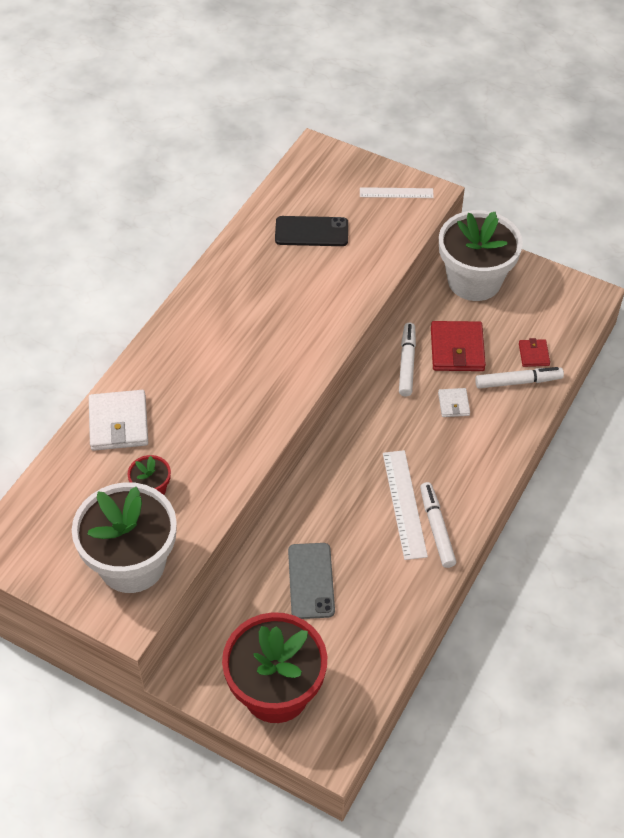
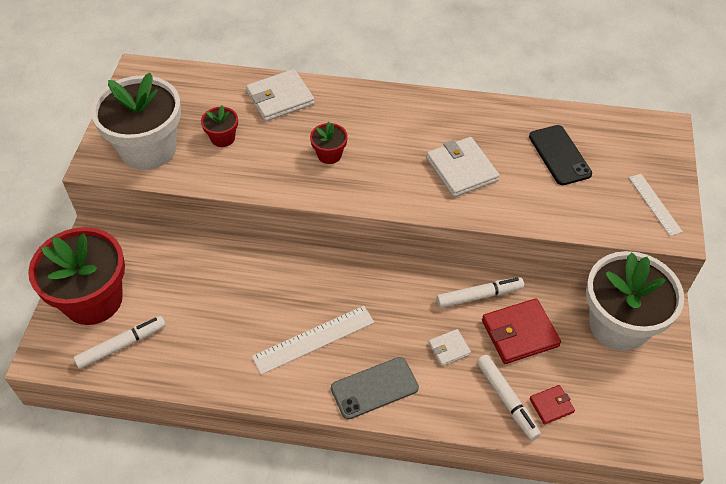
camera: 70 degrees right, 0 degrees up
(224, 403) = (329, 154): none -> red flower pot
(294, 306) = (461, 169): none -> white wallet
(311, 581) = (207, 292): grey phone -> grey phone (374, 388)
(437, 528) = (296, 374): white marker -> white marker (122, 345)

